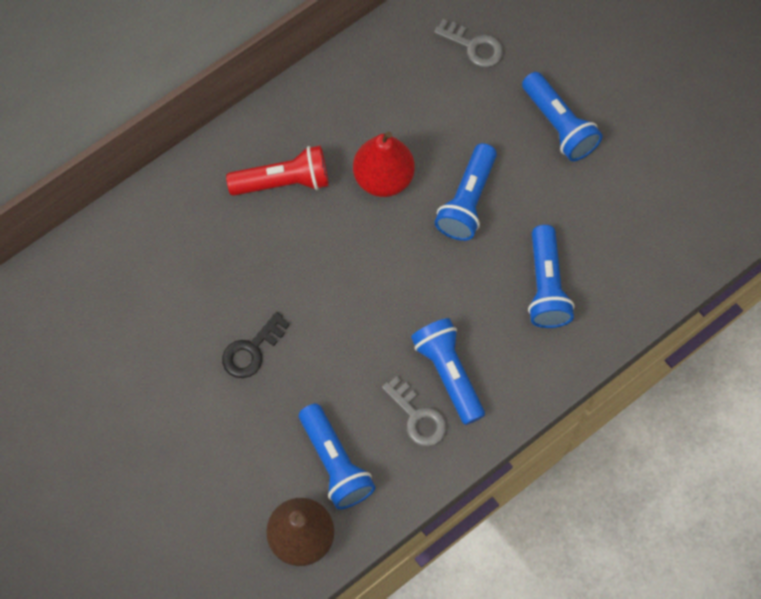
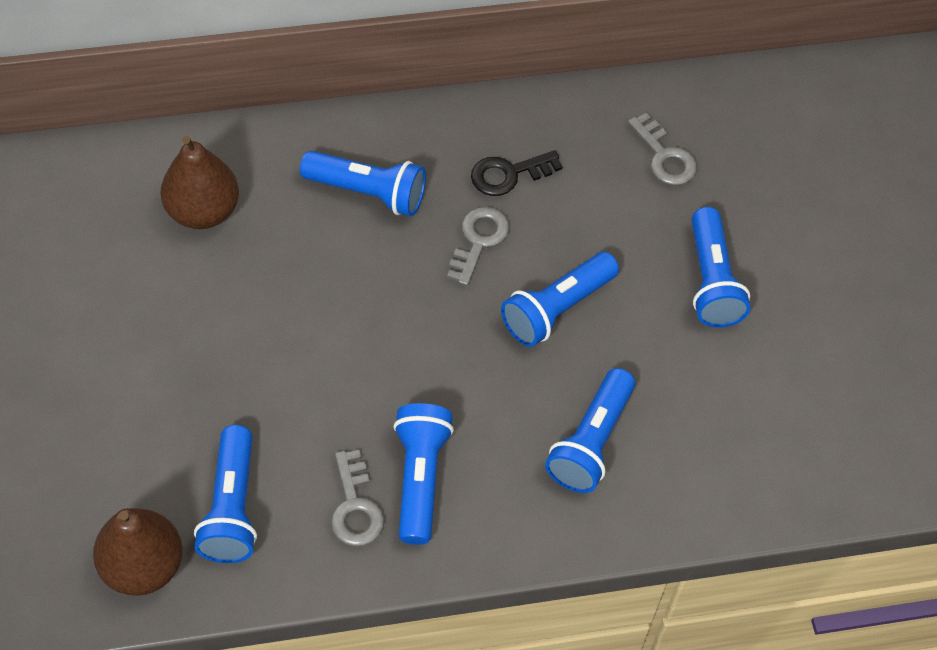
camera: 25 degrees right, 10 degrees down
(174, 257) = (203, 211): none -> brown pear
(252, 350) = (221, 343): black key -> black key (509, 174)
(284, 182) = (368, 193): red flashlight -> blue flashlight
(383, 178) = (478, 241): red pear -> grey key

